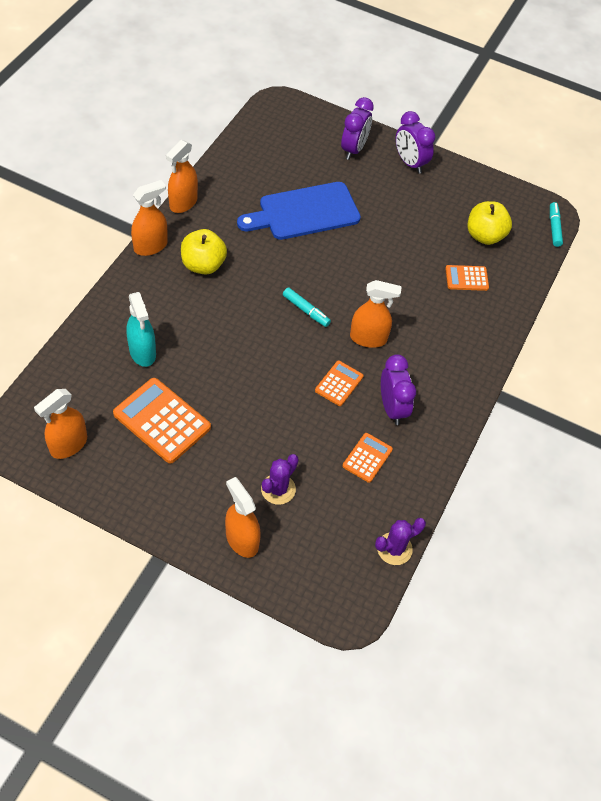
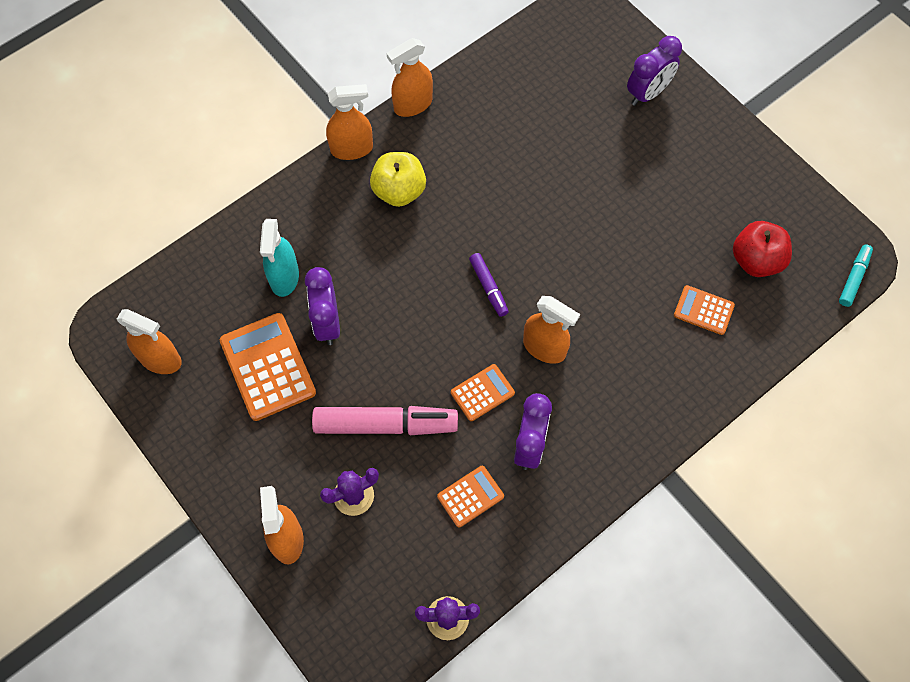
camera: 30 degrees right, 10 degrees up
(68, 445) = (160, 359): orange spray bottle -> orange spray bottle turned 135 degrees counterclockwise
(277, 430) = (386, 425): none -> pink marker
(304, 212) = (547, 159): blue cutting board -> none
(306, 310) = (488, 287): turquoise marker -> purple marker
(410, 163) = (709, 132): purple clock -> purple clock (327, 323)
(484, 236) = (756, 260): yellow apple -> red apple

